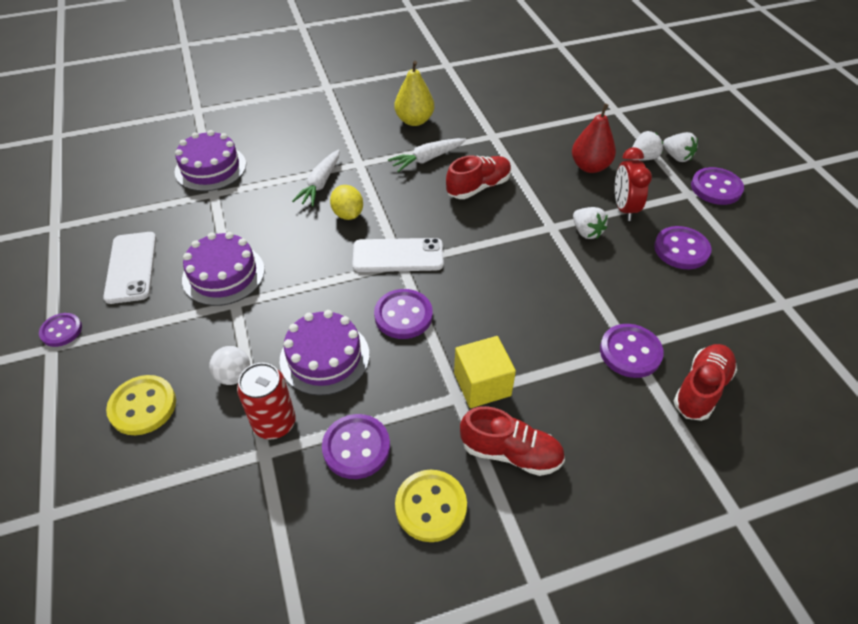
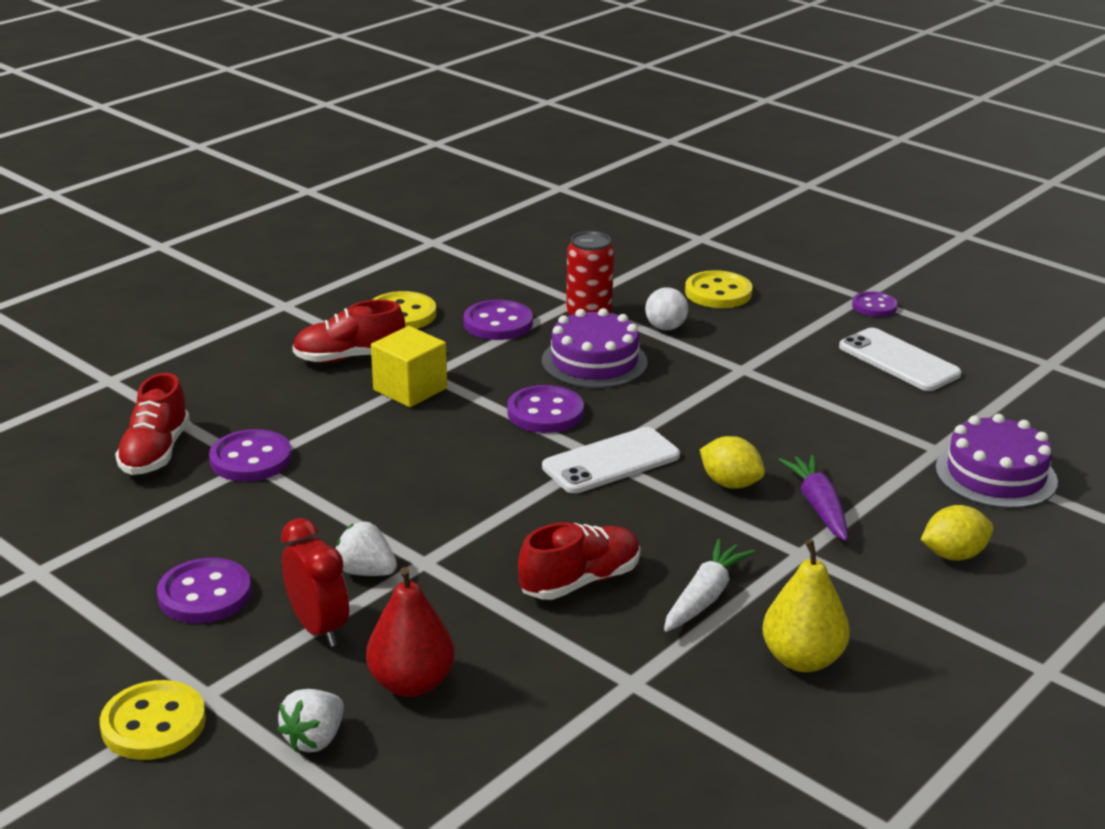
camera: 150 degrees right, 20 degrees down
(223, 274) = (791, 384): purple cake -> none
(293, 138) = (953, 555): none -> yellow lemon
(320, 183) = (818, 507): white carrot -> purple carrot
(478, 187) = (580, 581): red shoe -> red shoe turned 150 degrees counterclockwise
(677, 157) = (244, 767): white strawberry -> none
(716, 188) = (153, 724): purple button -> yellow button

